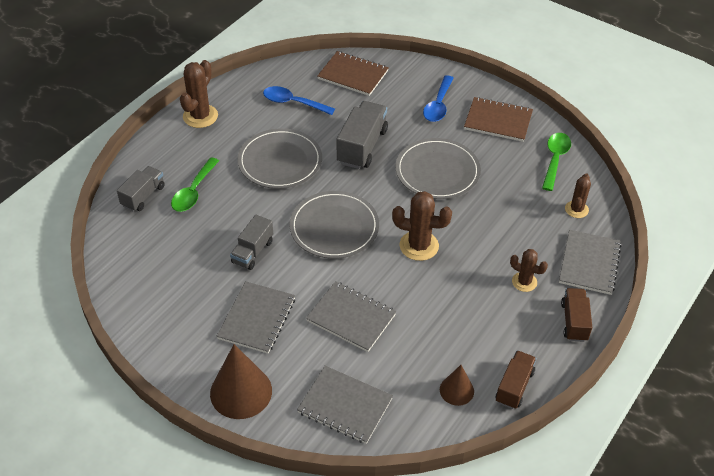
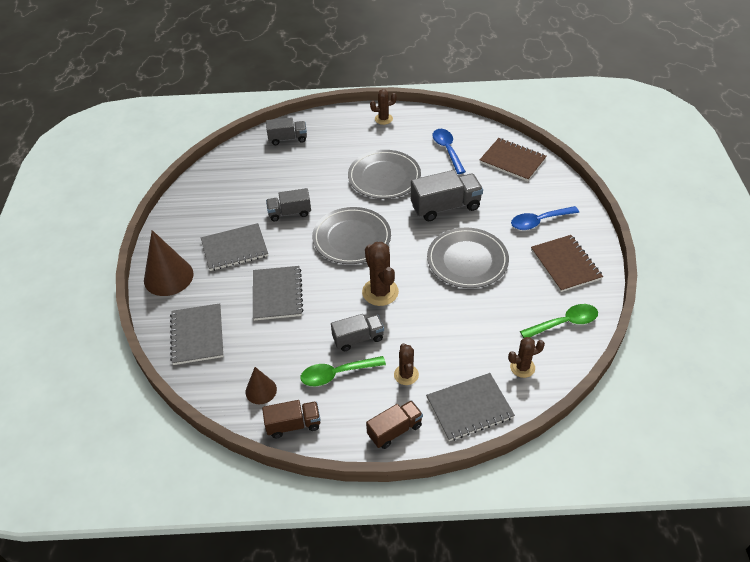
camera: 55 degrees right, 0 degrees up
(194, 192) = (314, 156): green spoon -> green spoon (337, 374)
(200, 116) = (383, 119): brown cactus -> brown cactus, size x0.62
(353, 75) = (512, 161): brown notebook -> brown notebook turned 45 degrees counterclockwise
(458, 290) = (358, 338): none -> grey truck

